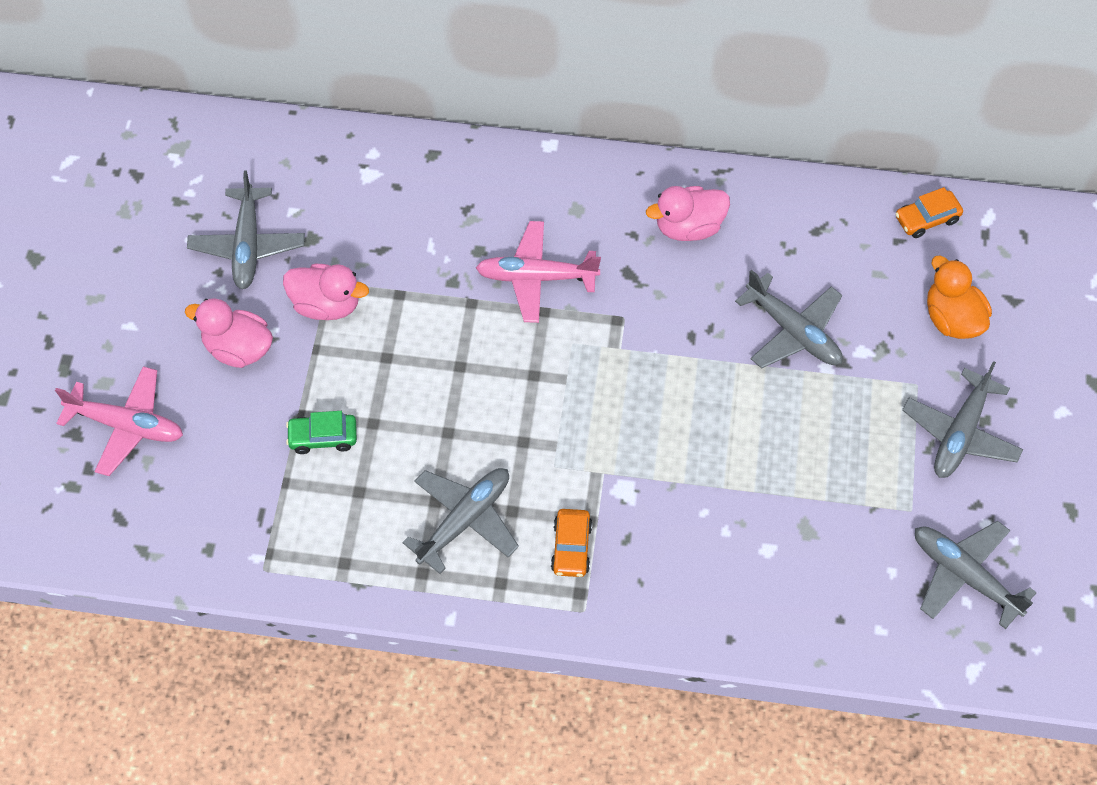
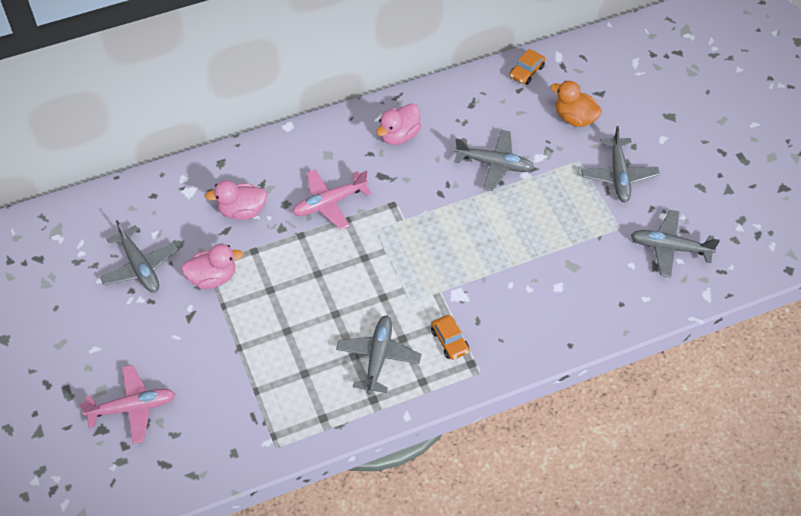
camera: 30 degrees left, 5 degrees down
(238, 349) = (174, 329): pink duck -> pink duck (242, 211)
(323, 437) = (261, 353): green car -> none

